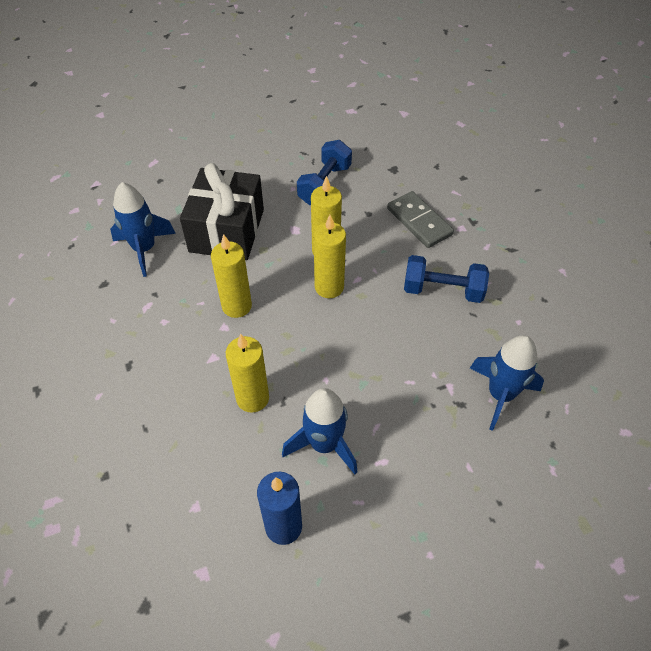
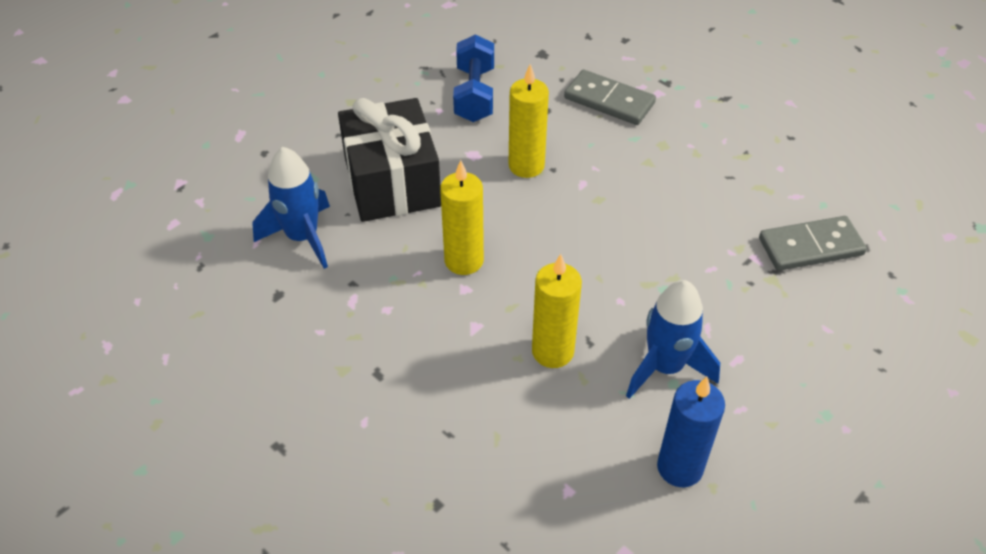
camera: 25 degrees left, 5 degrees down
(329, 287) = (557, 203): yellow candle -> none
(442, 290) = (682, 163): blue dumbbell -> none
(500, 395) = (810, 246): blue rocket -> grey domino

